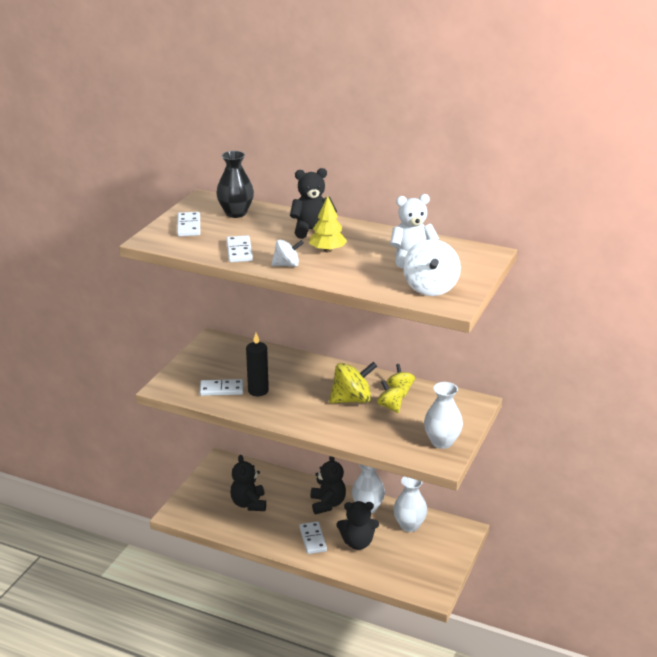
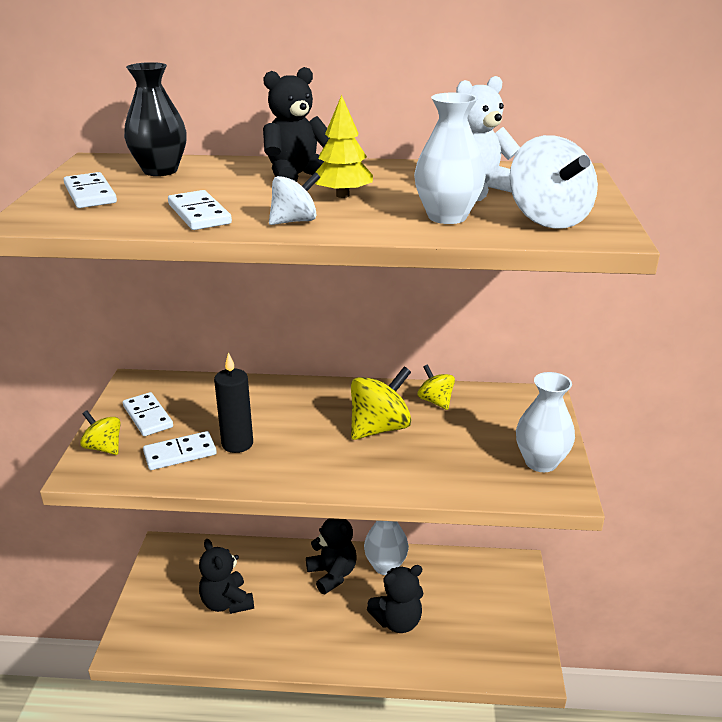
camera: 20 degrees left, 0 degrees up
(313, 539) = (336, 633): white domino -> white domino (147, 417)
(390, 406) = (437, 426): yellow spinning top -> yellow spinning top (104, 447)
(409, 525) = (449, 577): white vase -> white vase (447, 217)

